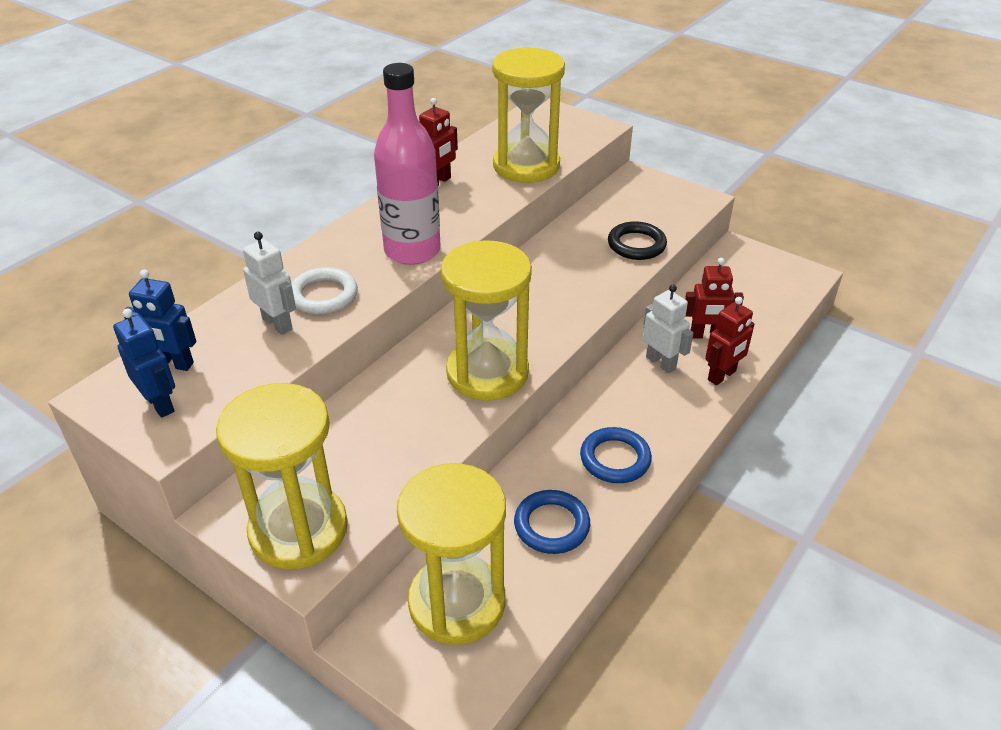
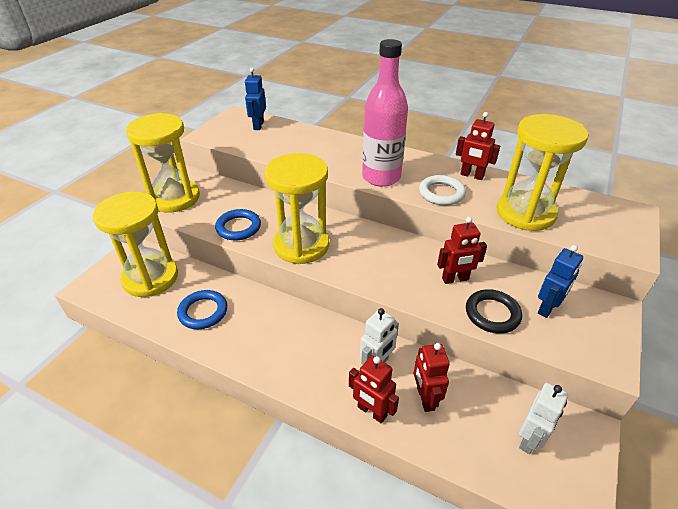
camera: 80 degrees right, 0 degrees up
(160, 404) = (229, 128): blue robot -> blue robot (547, 308)
(277, 324) = (295, 146): white robot -> white robot (530, 439)
(323, 295) = (324, 154): white ring -> white ring (441, 193)
(581, 257) = (455, 279): none -> red robot
(615, 459) = (263, 340): blue ring -> blue ring (238, 227)

